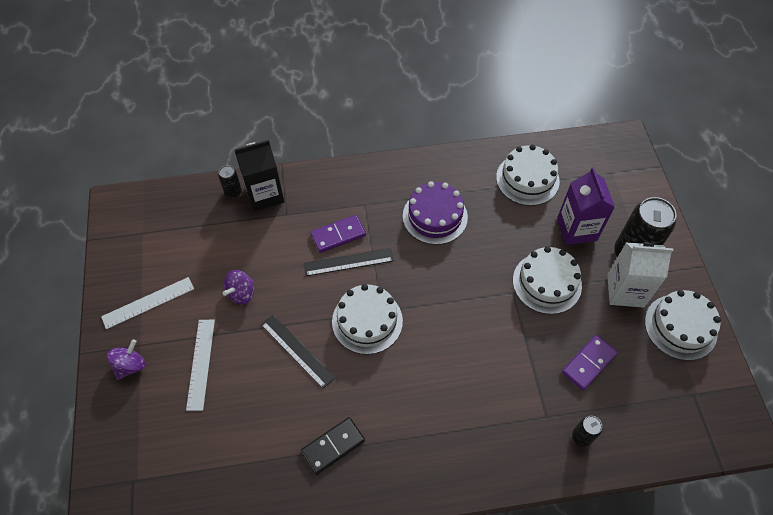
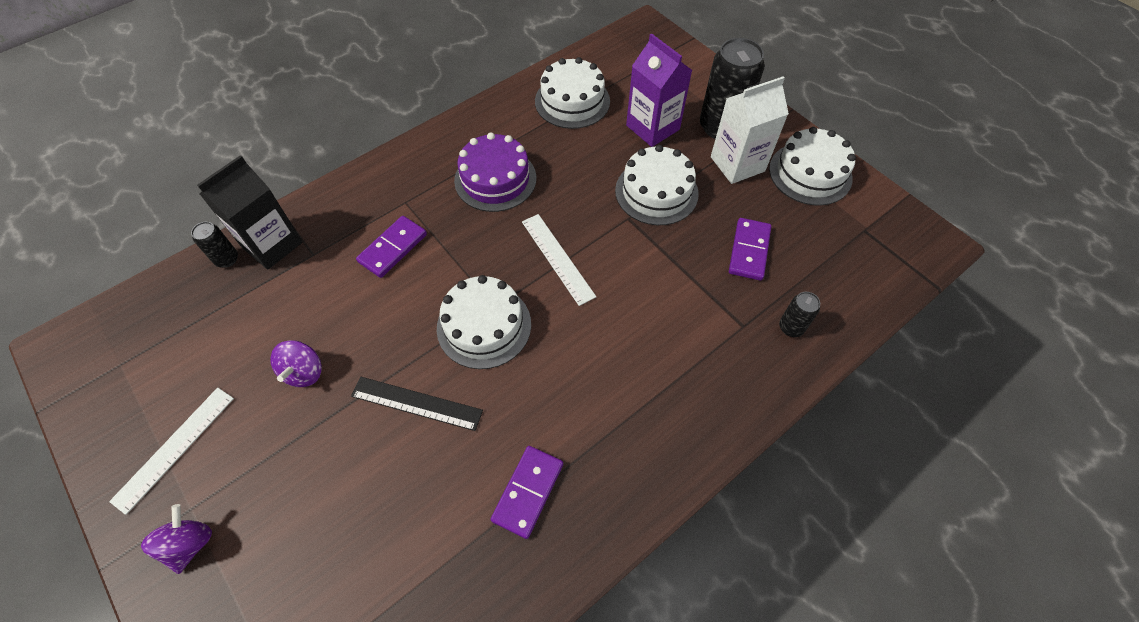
camera: 30 degrees left, 0 degrees up
(201, 363) = (294, 486): white ruler -> white ruler (557, 258)
(333, 446) = (528, 492): black domino -> purple domino
(348, 262) = (422, 272): black ruler -> none

